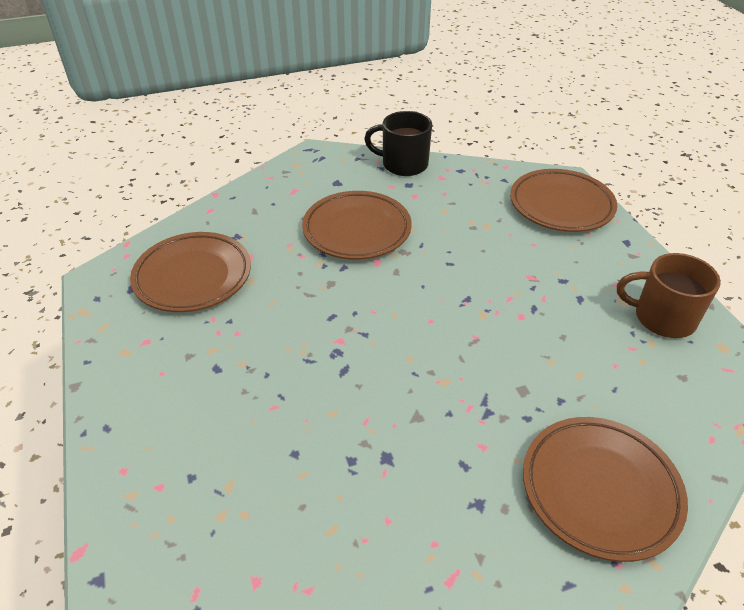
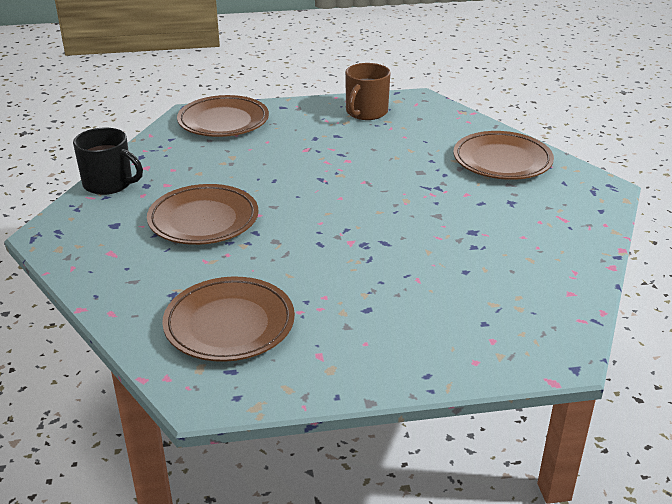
camera: 80 degrees left, 10 degrees down
(403, 164) = (109, 184): black mug -> black mug turned 90 degrees counterclockwise

